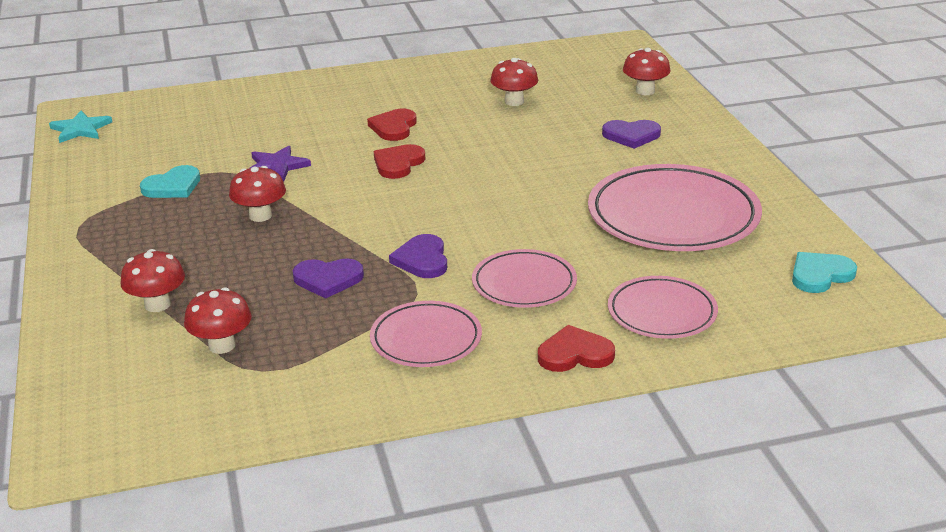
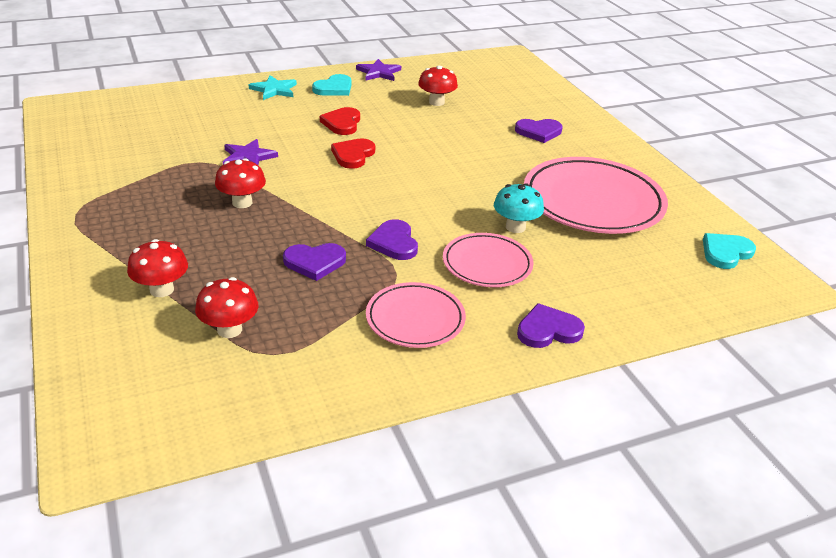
camera: 10 degrees left, 5 degrees up
(80, 129) = (65, 122): turquoise star -> turquoise star (274, 90)
(173, 186) = (158, 175): turquoise heart -> turquoise heart (334, 88)
(452, 67) = (379, 72): none -> purple star
(569, 244) = (515, 227): none -> turquoise mushroom
(575, 354) = (548, 330): red heart -> purple heart
(645, 91) = (538, 95): red mushroom -> none
(662, 313) = (610, 289): pink plate -> none

